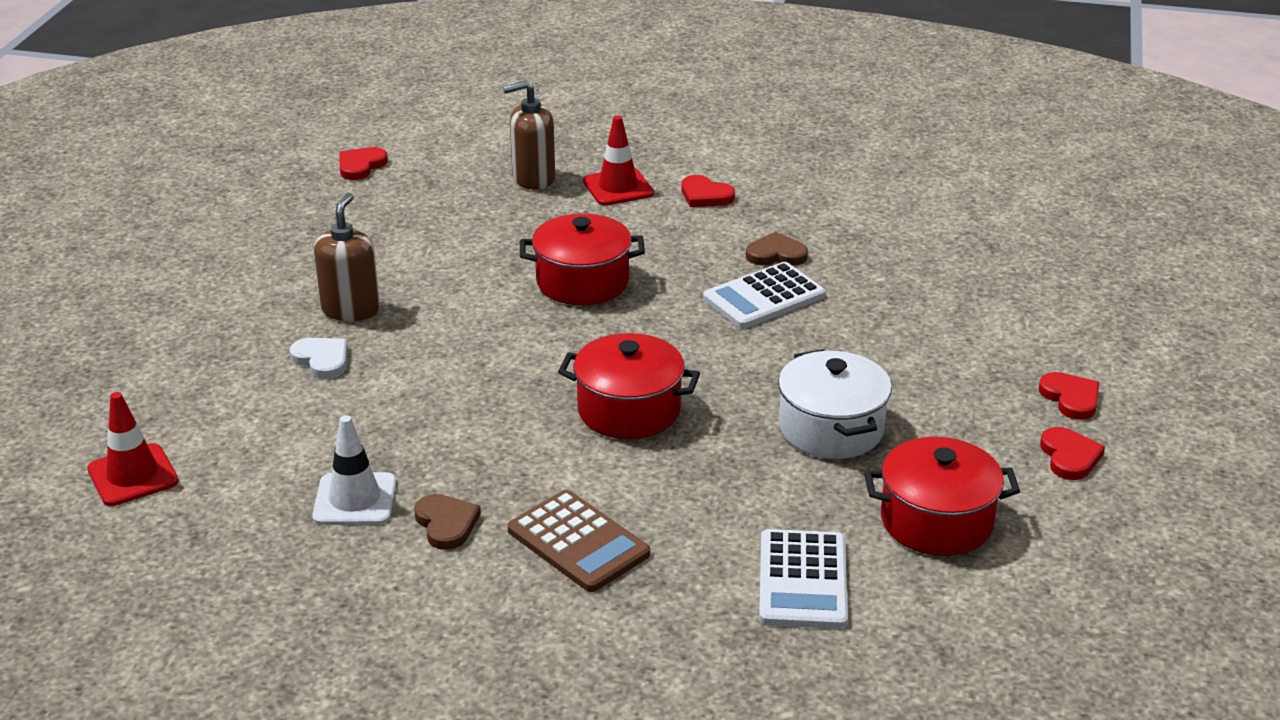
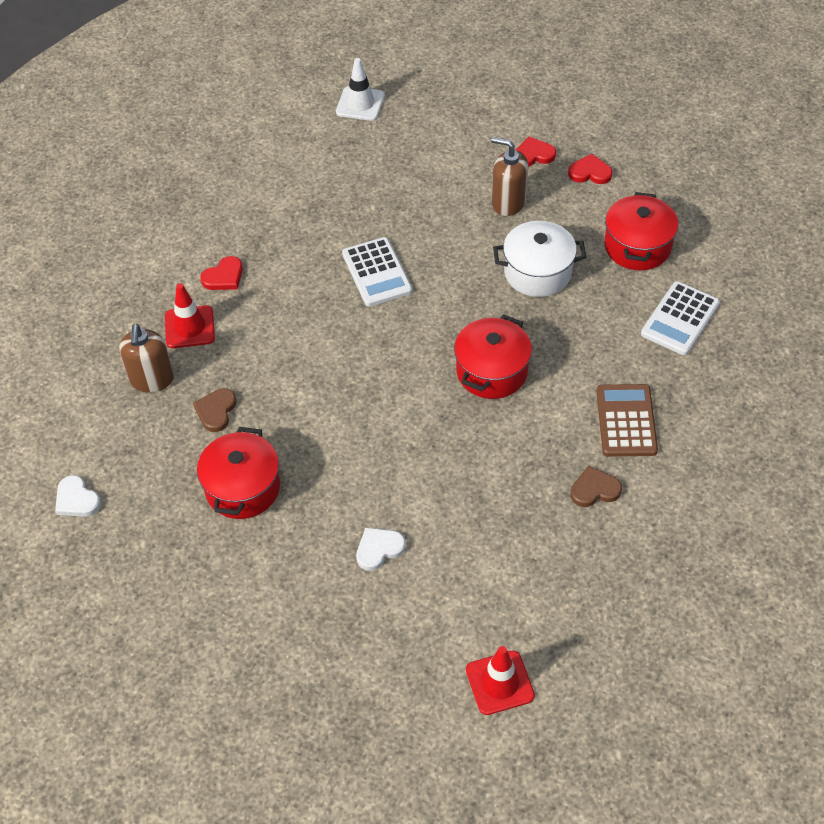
camera: 75 degrees left, 20 degrees up
(351, 309) = (312, 525): brown soap dispenser -> brown soap dispenser (508, 202)
(355, 500) = (558, 540): white traffic cone -> white traffic cone (360, 104)
(361, 166) = (77, 499): red heart -> white heart
(578, 542) = (626, 421): brown calculator -> brown calculator turned 60 degrees counterclockwise
(582, 282) = (322, 371): red pot -> red pot (242, 488)
(776, 254) = (323, 254): brown heart -> brown heart (216, 411)
(802, 580) = (680, 319): white calculator -> white calculator turned 105 degrees clockwise

